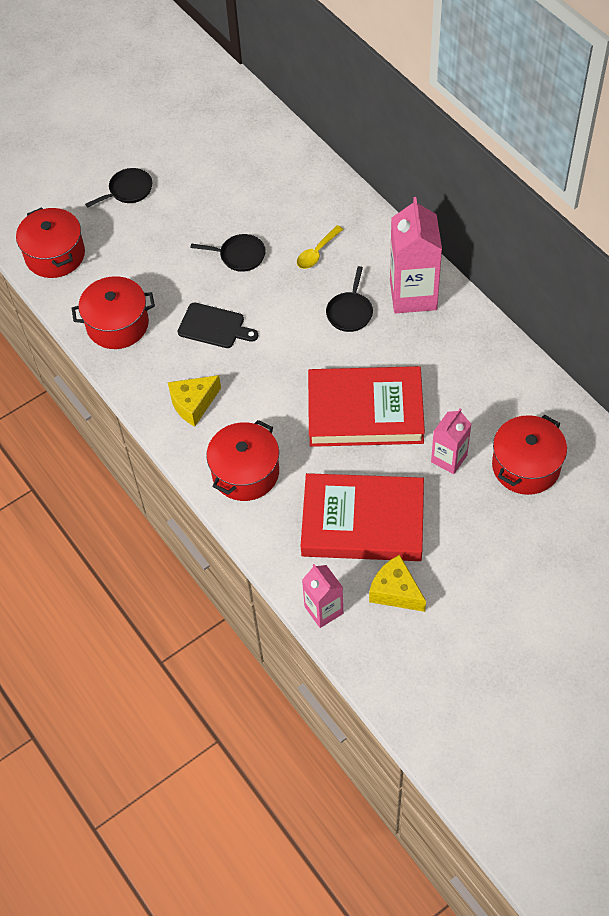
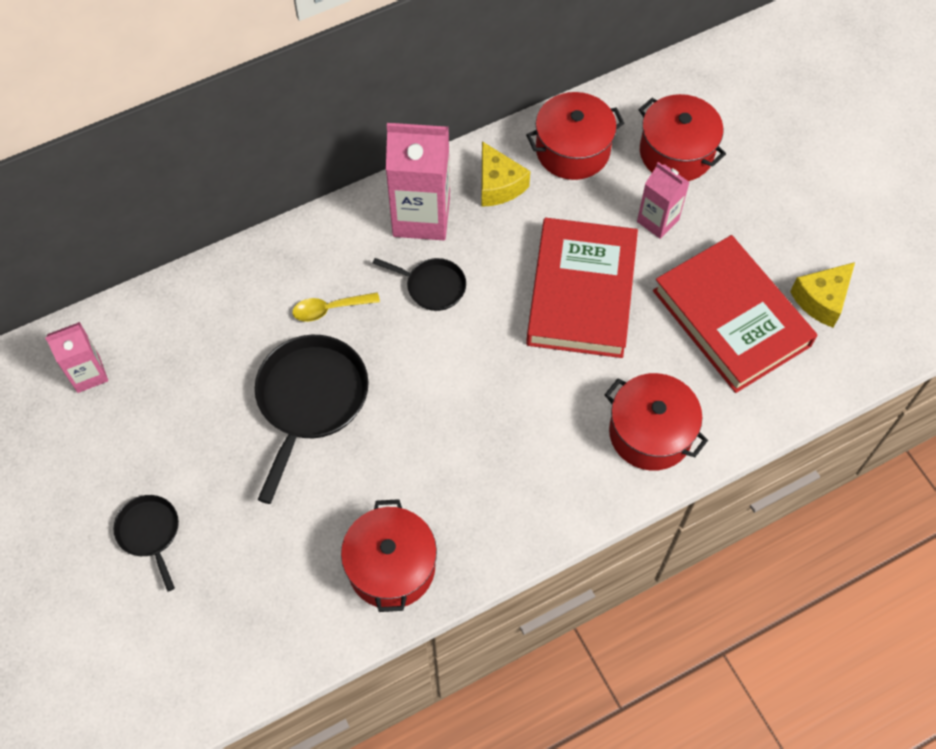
camera: 85 degrees left, 5 degrees up
(55, 255) = (244, 646): red pot -> red pot (572, 150)
(193, 404) = (540, 482): yellow cheese -> yellow cheese (498, 185)
(214, 326) = (421, 444): black cutting board -> none
(239, 255) = (310, 400): black pan -> black pan, size x1.84
(317, 253) = (329, 309): yellow spoon -> yellow spoon turned 120 degrees clockwise
(324, 610) = (841, 373): pink carton -> pink carton (88, 374)
(363, 522) = (731, 318): red book -> red book turned 45 degrees counterclockwise

